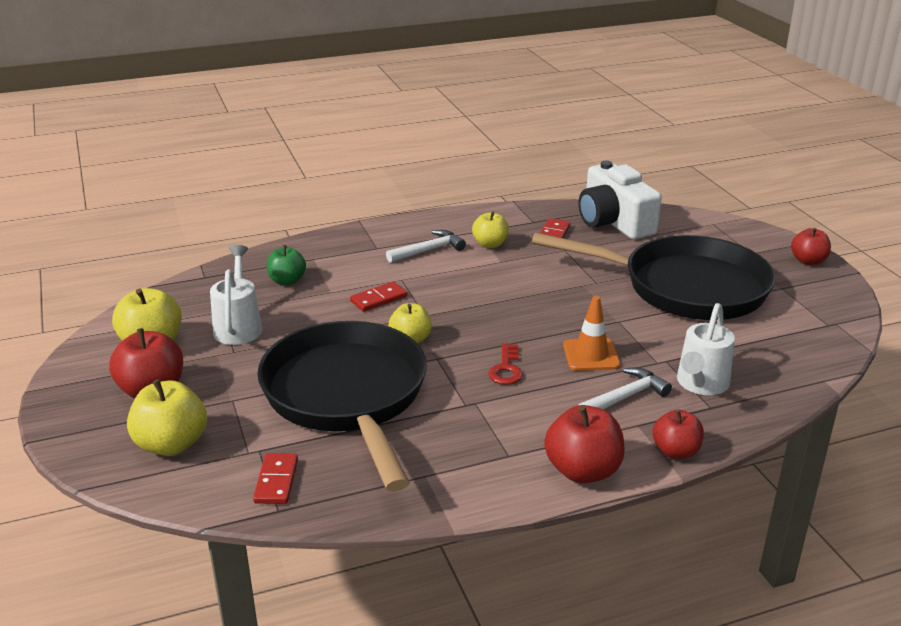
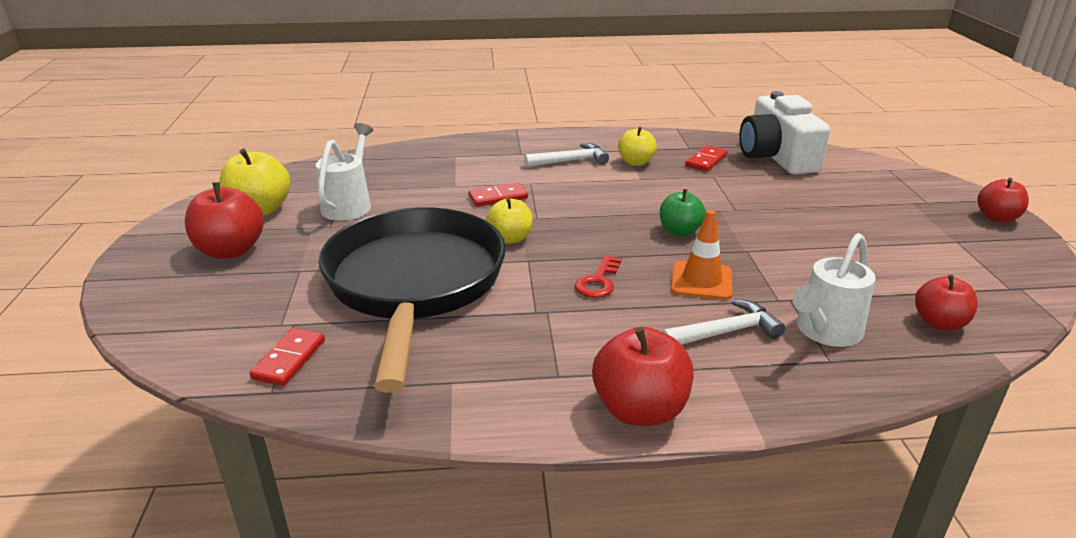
camera: 15 degrees right, 0 degrees up
(171, 444) = (213, 304): yellow apple -> none
(287, 281) = (419, 171): green apple -> green apple (679, 231)
(676, 451) = (767, 407): red apple -> red apple (939, 323)
(684, 287) = (837, 227): black pan -> none

